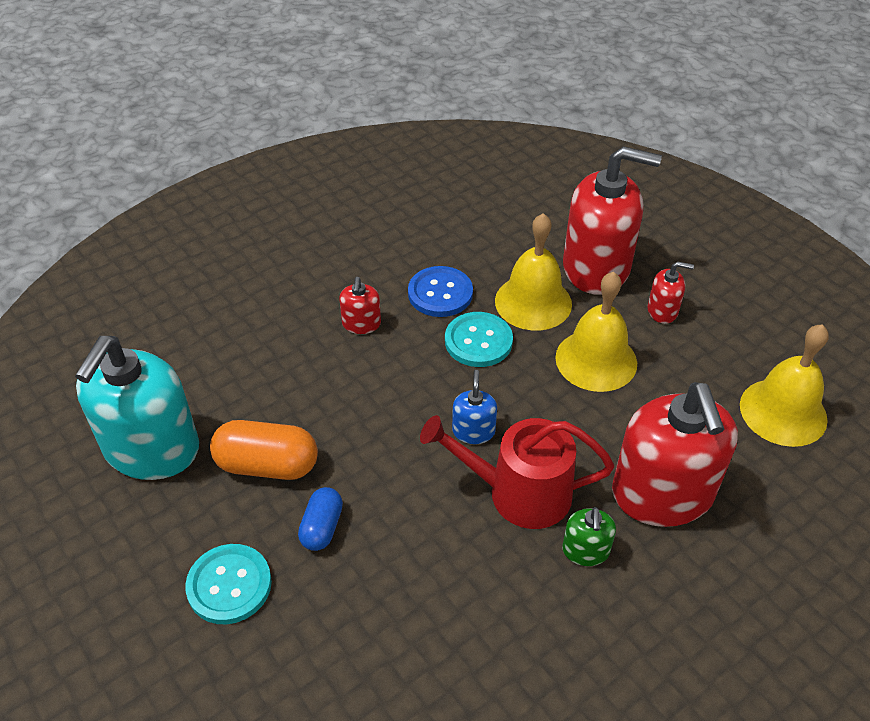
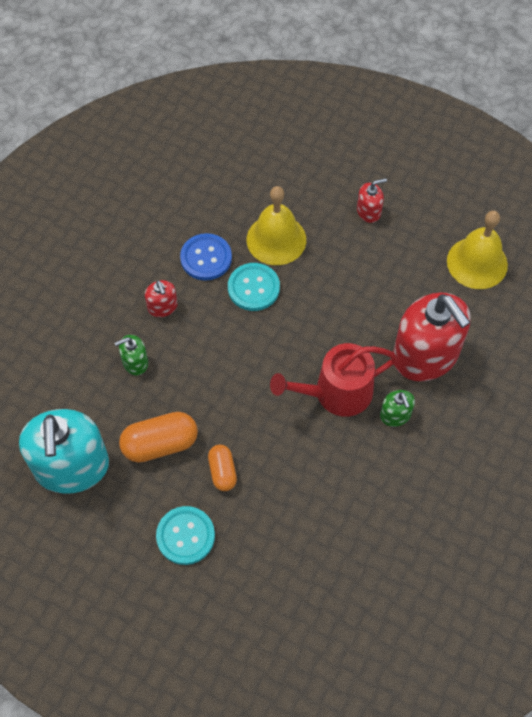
camera: 25 degrees left, 15 degrees up
(295, 368) = (135, 362): none -> green soap dispenser
(322, 527) = (222, 471): blue capsule -> orange capsule
(473, 431) = (285, 360): blue soap dispenser -> none
(596, 268) = (307, 191): red soap dispenser -> none
(596, 360) = (341, 271): yellow bell -> none

